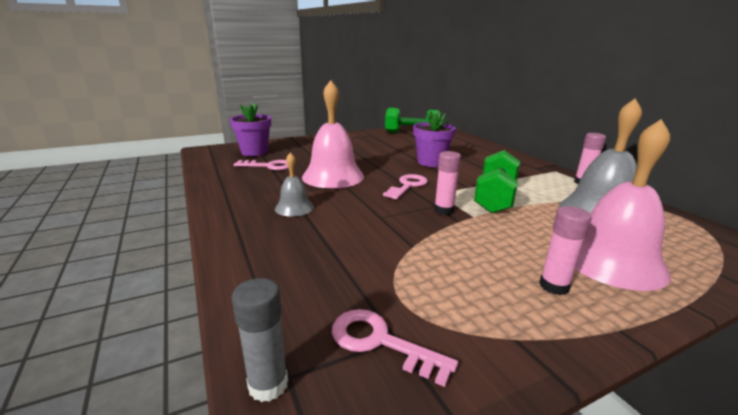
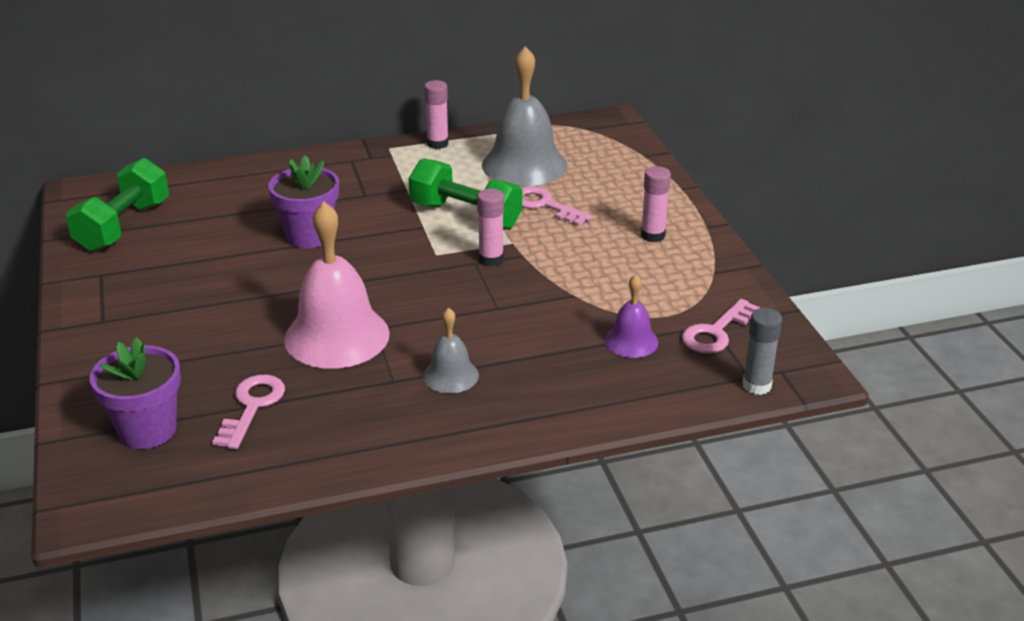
camera: 80 degrees left, 10 degrees up
(349, 280) = (631, 341): none -> purple bell
(407, 186) = (403, 273): pink key -> pink key (545, 205)
(612, 261) = (618, 194): pink bell -> none

